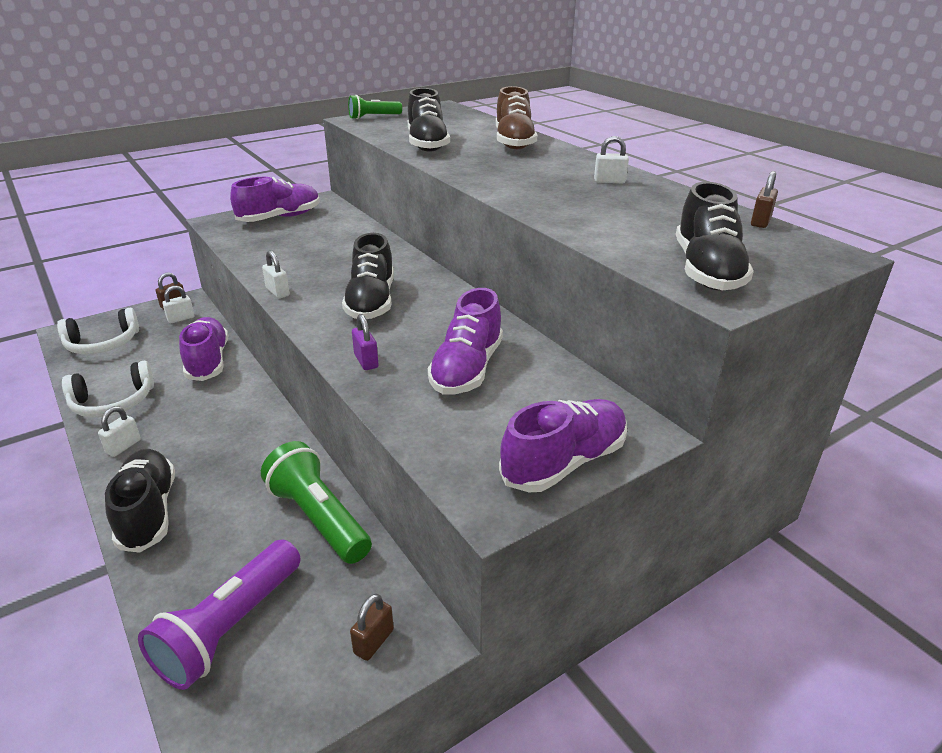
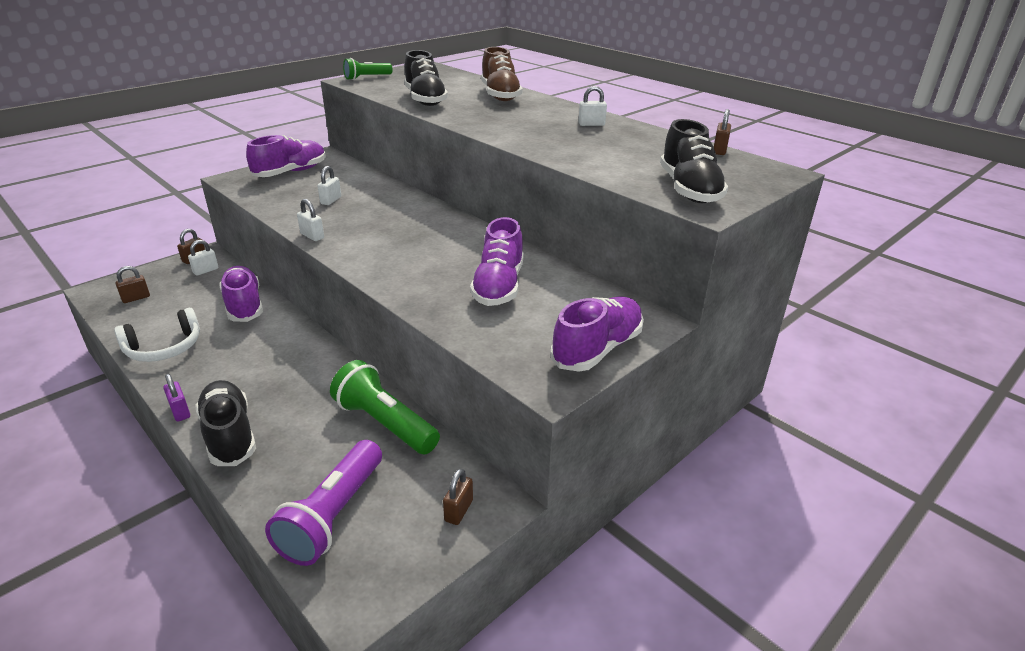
camera: 10 degrees left, 0 degrees up
(103, 344) = (136, 298): white headphones -> brown padlock
(123, 446) = (187, 384): white padlock -> white padlock (331, 200)
(366, 361) = (411, 286): purple padlock -> purple padlock (180, 411)
(371, 302) = (399, 239): black shoe -> none

